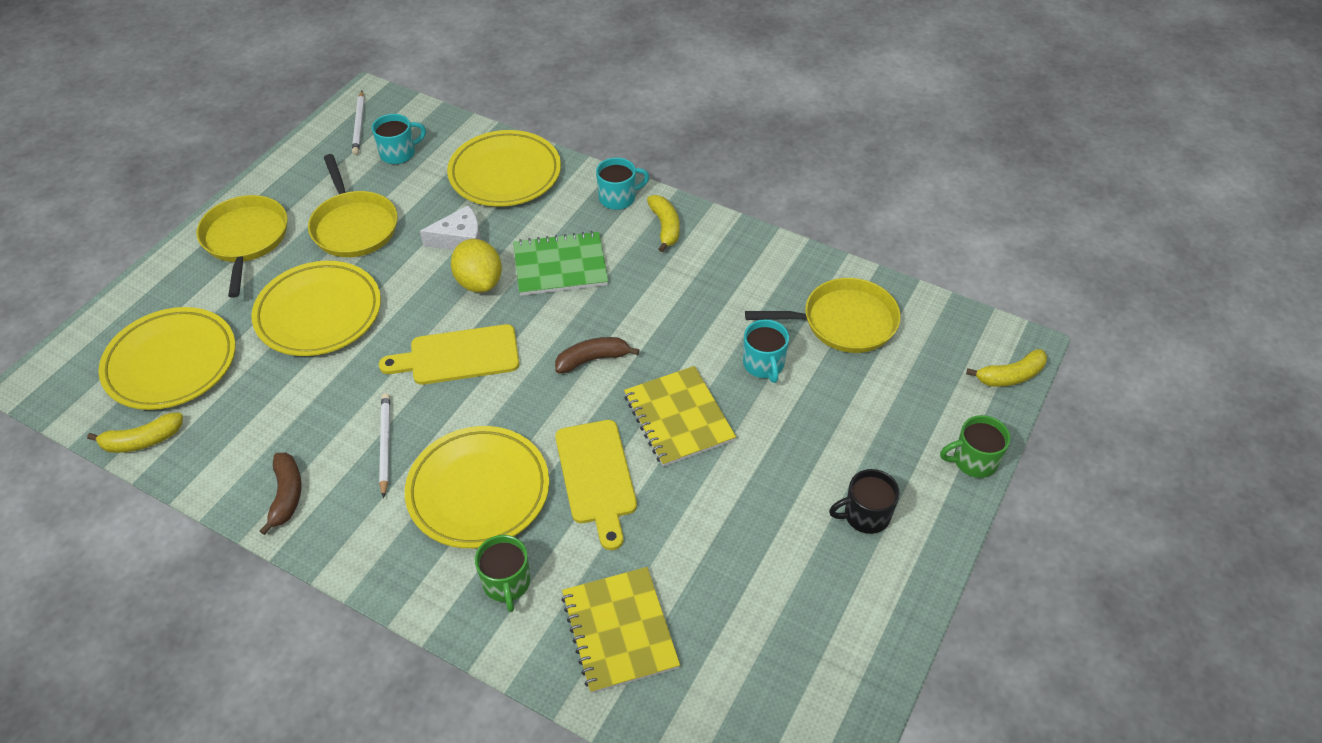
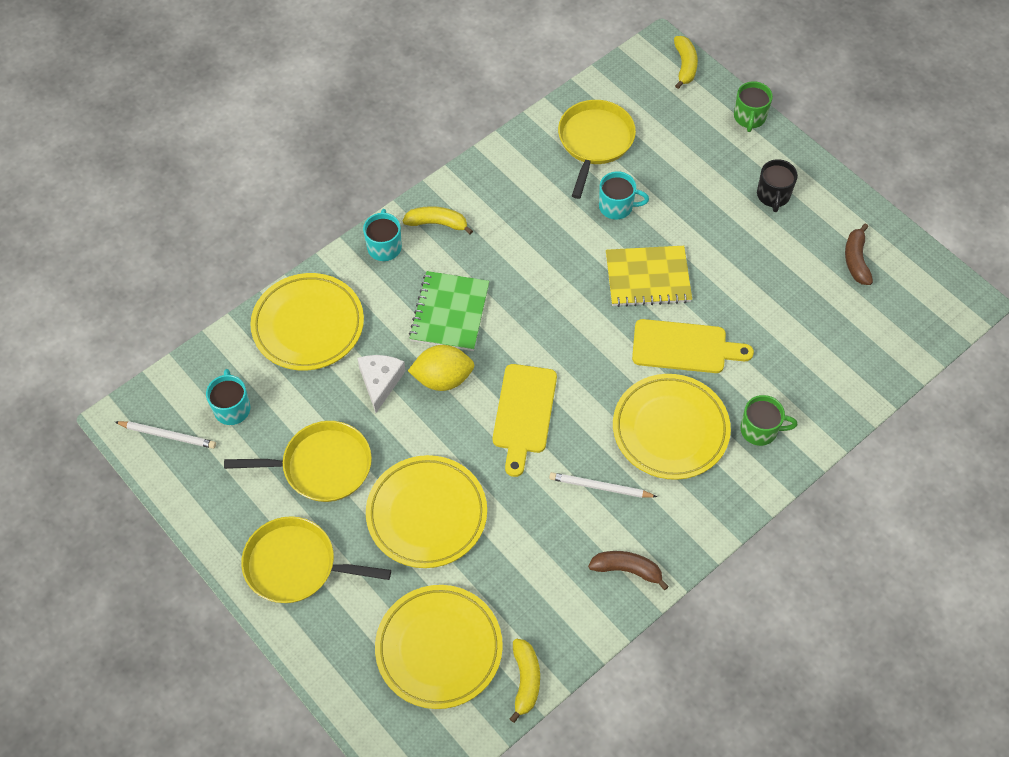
camera: 70 degrees left, 10 degrees up
(593, 359) = (566, 318): brown banana -> brown banana (856, 260)
(619, 631) = (820, 369): yellow notebook -> none

